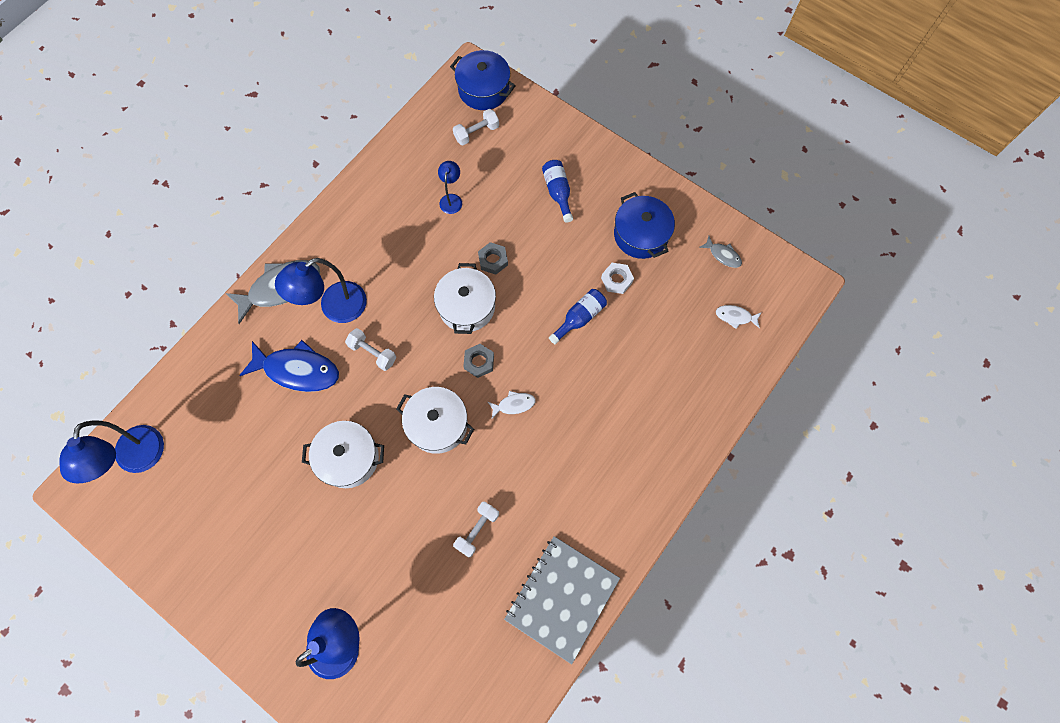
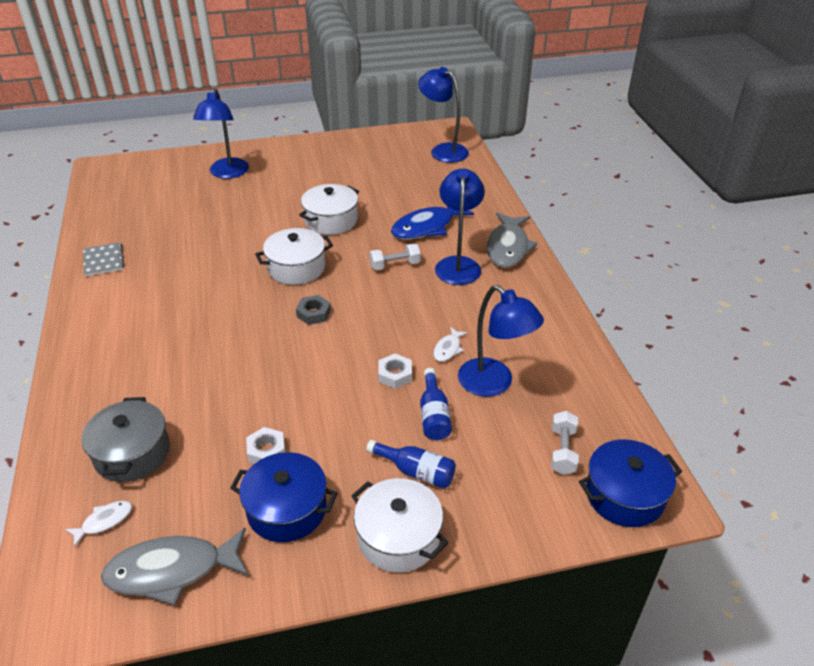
camera: 130 degrees right, 30 degrees down
(451, 199) = (494, 384): blue lamp -> blue lamp, size x1.90
(467, 306) = (370, 333): white pot -> white pot (398, 537)
(477, 530) = (201, 248): white dumbbell -> none
(493, 260) = (395, 374): grey nut -> white nut
(514, 404) = (254, 312): white fish -> white fish (448, 349)
(562, 598) = (103, 260): grey notebook -> grey notebook, size x0.53
(579, 318) = (267, 397): blue bottle -> blue bottle (434, 415)
(688, 352) = (132, 453): none -> grey pot
(723, 255) = (172, 570): grey fish -> grey fish, size x2.09

